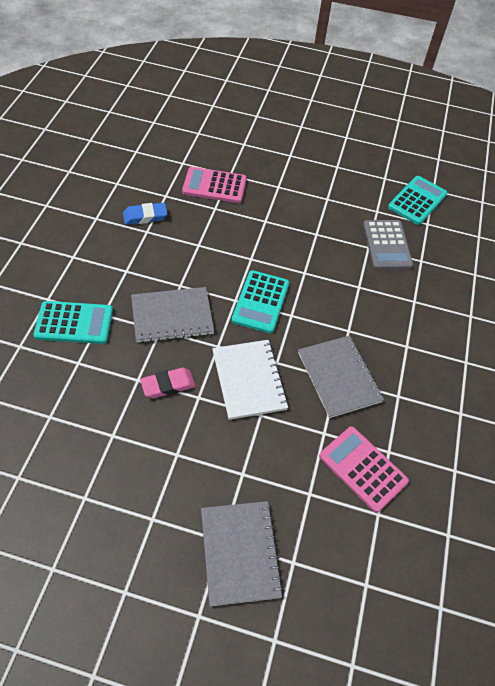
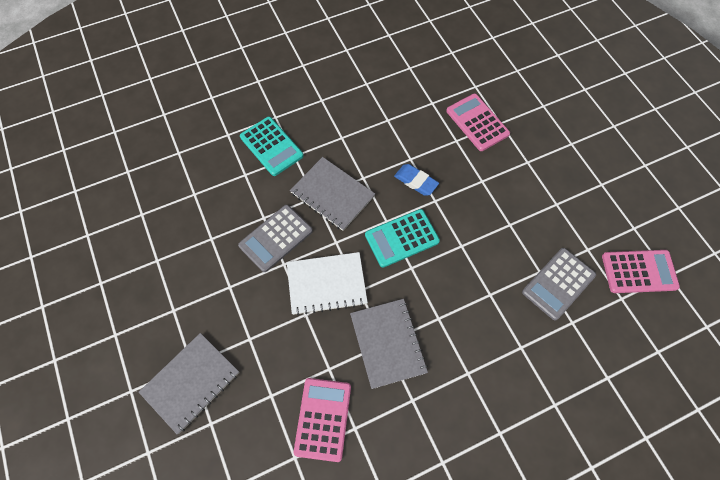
camera: 55 degrees right, 10 degrees up
(145, 216) = (399, 108): blue eraser -> blue eraser (416, 181)
(168, 385) = (276, 238): pink eraser -> grey calculator
(249, 380) = (326, 284): white notebook -> white notebook turned 45 degrees clockwise
(339, 377) = (388, 343): grey notebook -> grey notebook turned 45 degrees counterclockwise
(417, 201) = (639, 271): turquoise calculator -> pink calculator

